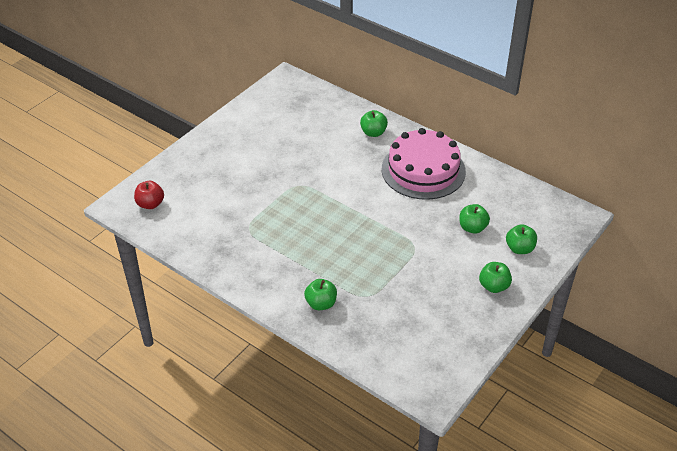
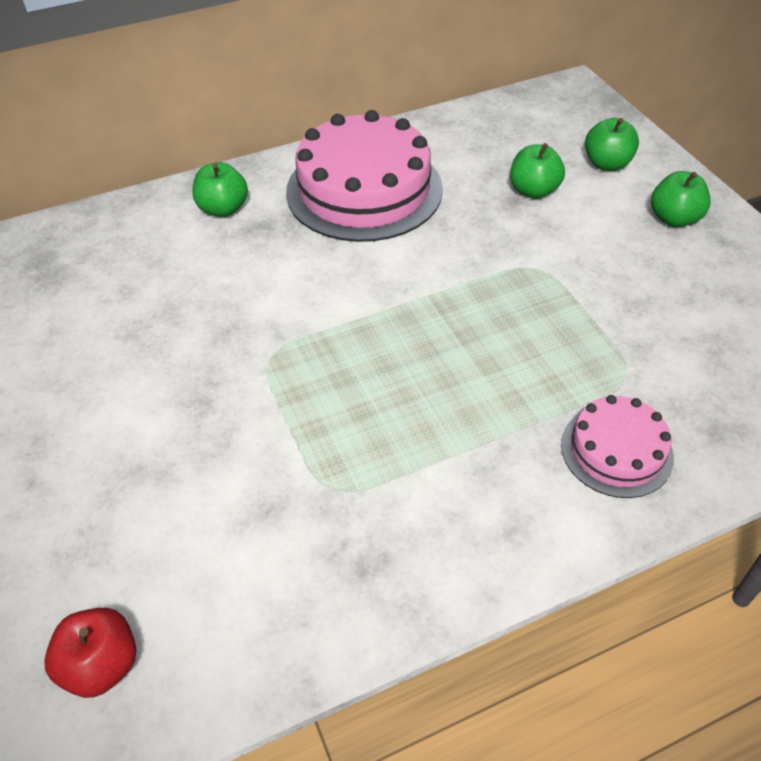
camera: 60 degrees left, 5 degrees up
(321, 303) = (616, 450): green apple -> pink cake

